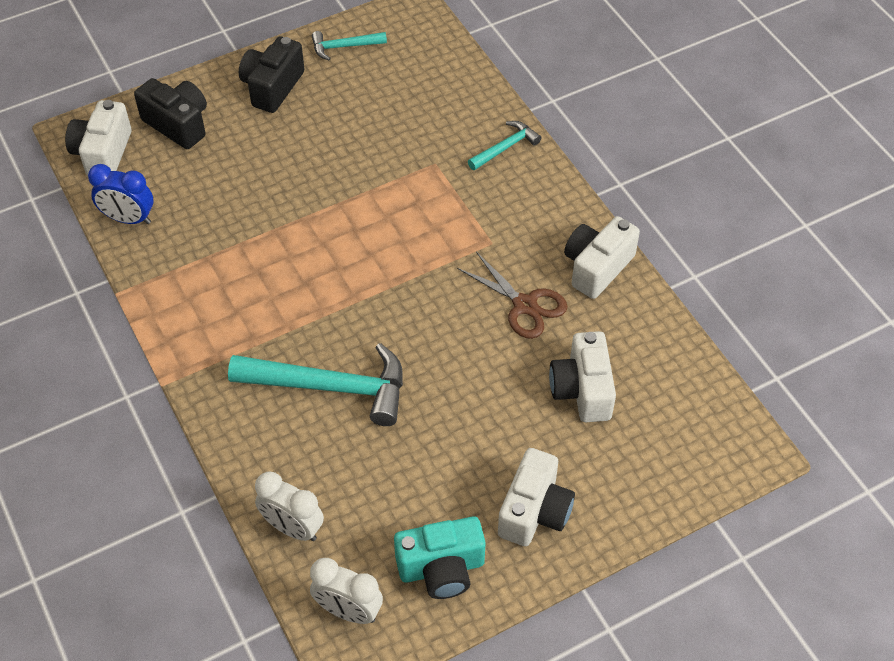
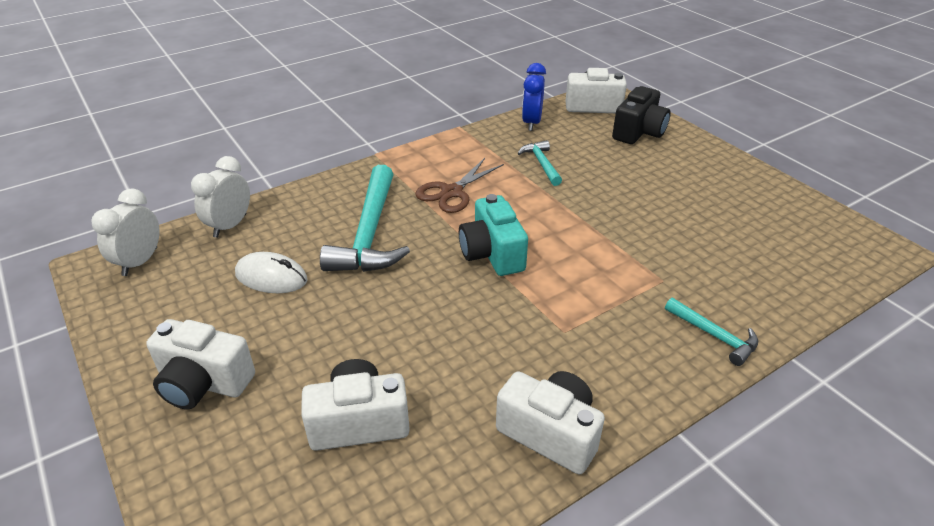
camera: 85 degrees right, 15 degrees down
(272, 87) = (709, 172): black camera -> none
(344, 47) = (791, 207): turquoise hammer -> turquoise hammer (541, 164)
(392, 474) = (271, 277): none -> white mouse
(441, 568) = (160, 316): turquoise camera -> turquoise camera (492, 254)
(525, 305) = (478, 364): brown scissors -> brown scissors (451, 192)

